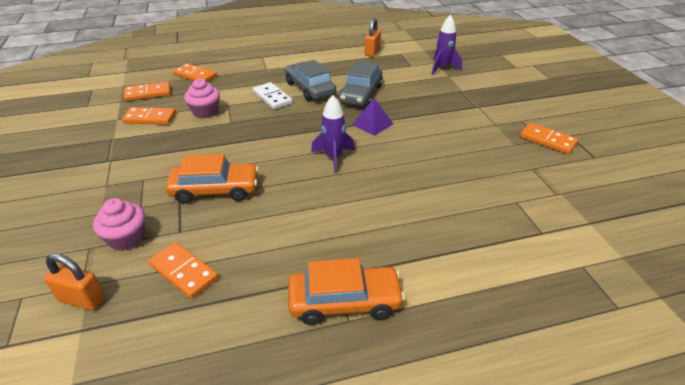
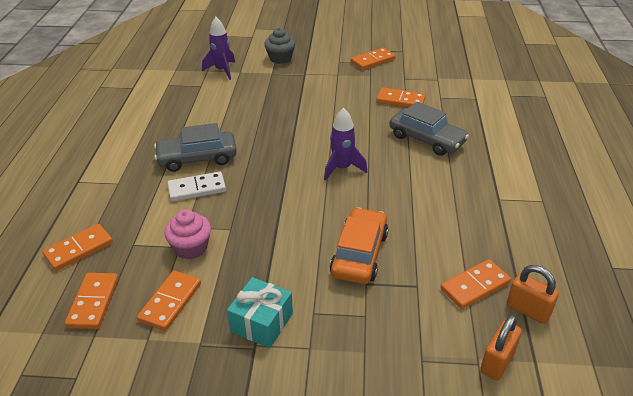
camera: 70 degrees left, 0 degrees up
(127, 238) = (416, 327): pink cupcake -> none
(132, 158) = (261, 322): none -> turquoise gift
(344, 302) = (525, 199): orange car -> none
(361, 94) = (236, 128): grey car -> grey car (426, 139)
(372, 52) = (148, 100): orange padlock -> orange padlock (528, 310)
(372, 124) = (297, 134): purple pyramid -> none
(481, 173) = (400, 100): none -> orange domino
(492, 88) = (280, 58): none -> grey cupcake

